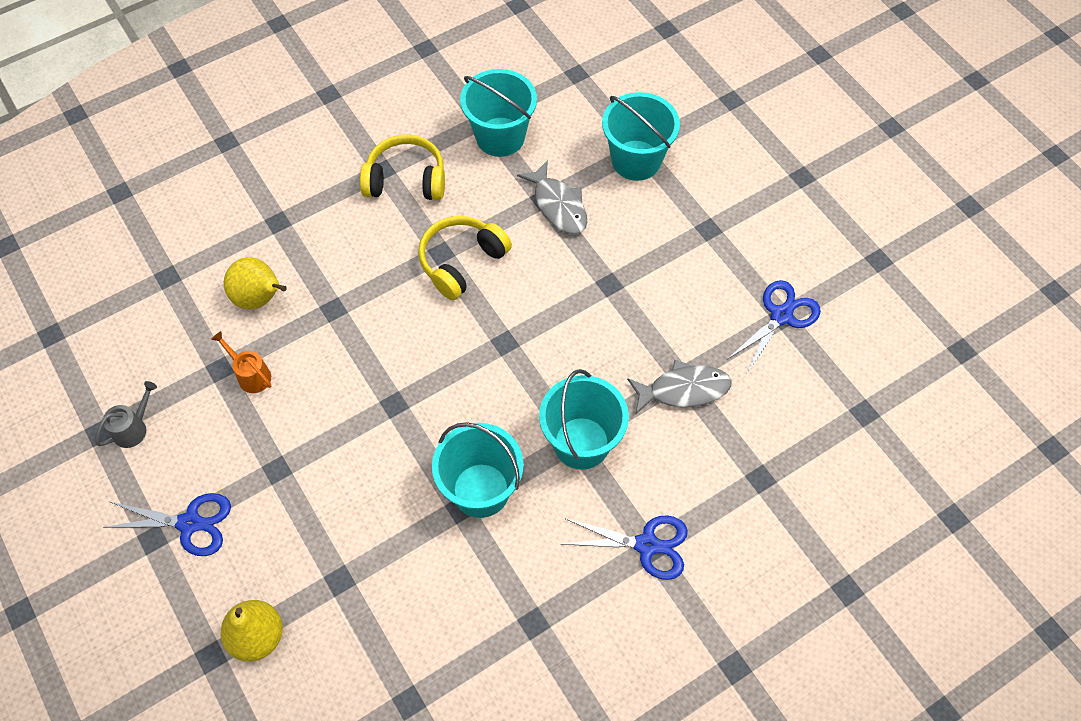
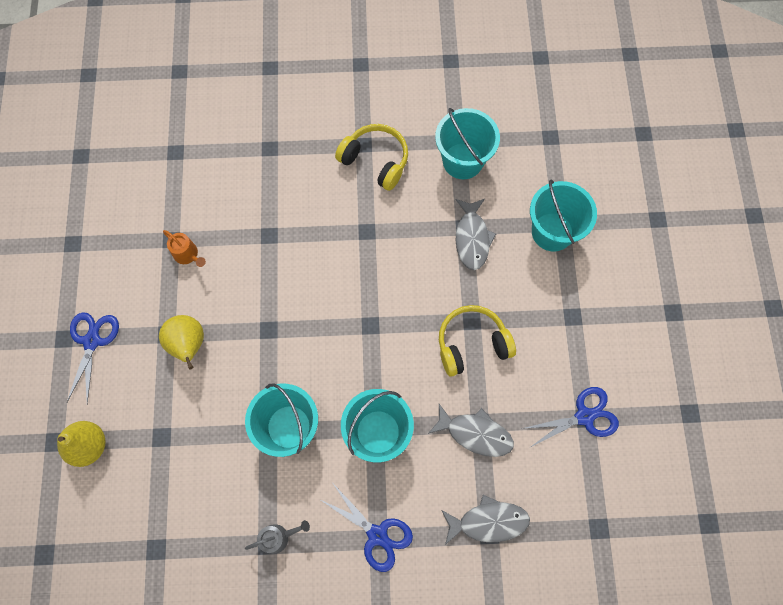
camera: 30 degrees right, 10 degrees up
(134, 428) = (95, 253): grey watering can -> grey watering can (279, 537)
(190, 523) = (92, 341): blue scissors -> blue scissors turned 120 degrees counterclockwise
(250, 375) = (188, 255): orange watering can -> orange watering can turned 150 degrees clockwise
(260, 298) = (225, 201): yellow pear -> yellow pear (188, 345)
(461, 262) = (377, 246): yellow headphones -> yellow headphones (472, 344)
(752, 467) = (488, 521): none -> grey fish

